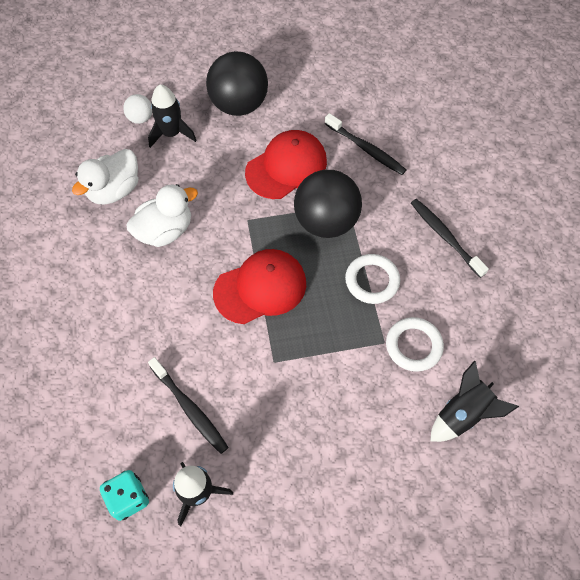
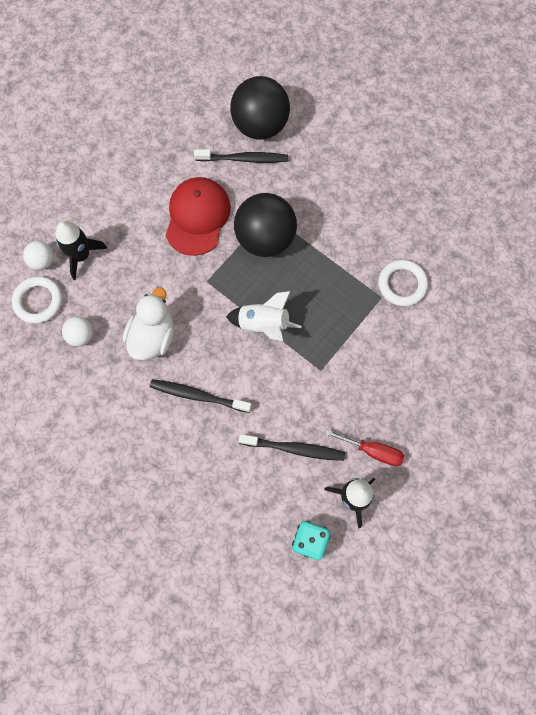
camera: 40 degrees left, 10 degrees up
(114, 190) = (81, 336): white duck -> white ball
(239, 105) = (113, 192): black ball -> black ball (260, 126)
(254, 468) = (372, 451): none -> red screwdriver
(260, 288) = (263, 325): red cap -> white rocket
(372, 281) = (335, 259): white ring -> white ring (38, 301)
(445, 236) = (357, 187): black toothbrush -> black toothbrush (198, 395)
(463, 414) = (470, 306): black rocket -> none

